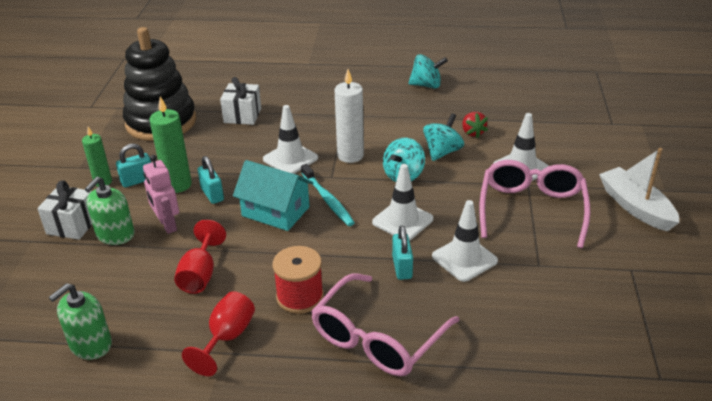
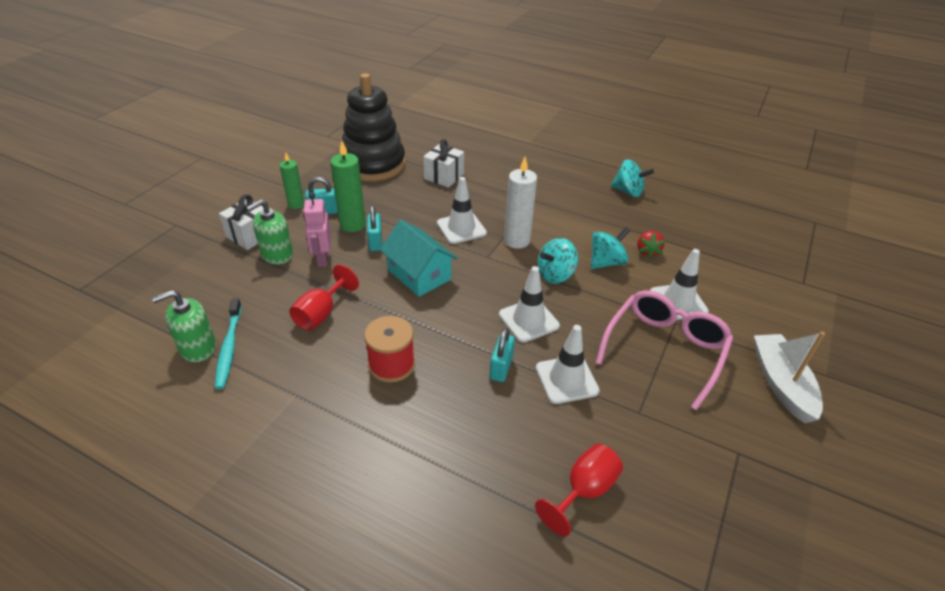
camera: 20 degrees right, 5 degrees up
(227, 338) = (307, 382): red goblet -> red goblet (584, 491)
(328, 200) = (471, 278): turquoise toothbrush -> turquoise toothbrush (229, 348)
(378, 337) = (437, 432): pink glasses -> none

